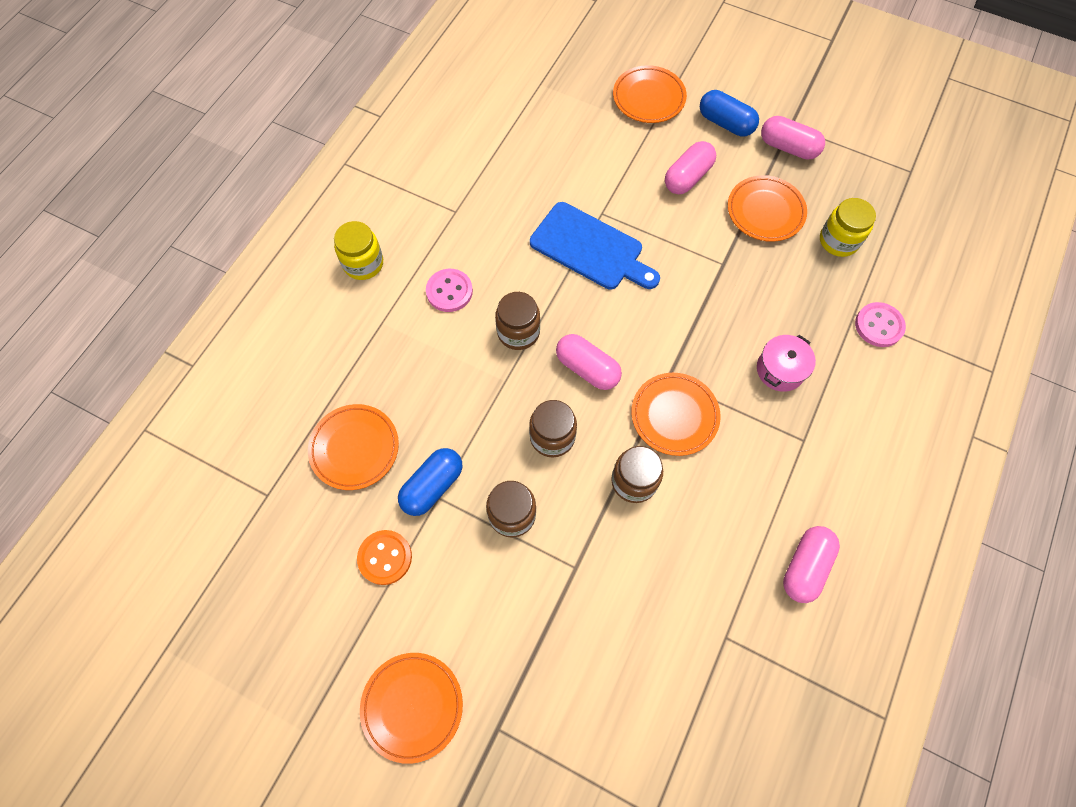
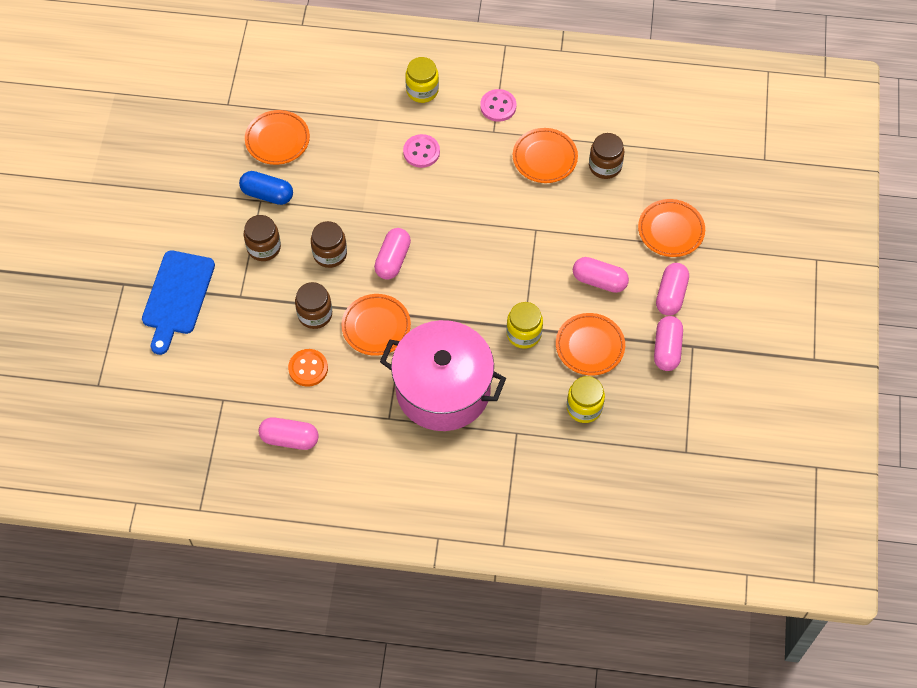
camera: 70 degrees right, 5 degrees down
(385, 557) = (209, 185): orange button -> orange button (308, 368)
(412, 706) = (122, 233): orange plate -> orange plate (544, 158)
(518, 332) = (405, 206): brown jar -> brown jar (605, 166)
(590, 248) = (499, 231): blue cutting board -> blue cutting board (177, 296)
(725, 123) = (671, 295): blue capsule -> pink capsule
(731, 267) = (524, 334): none -> yellow jar
(780, 370) = (443, 389): pink pot -> pink pot, size x2.38
(878, 326) = (512, 453): pink button -> pink button (498, 106)

